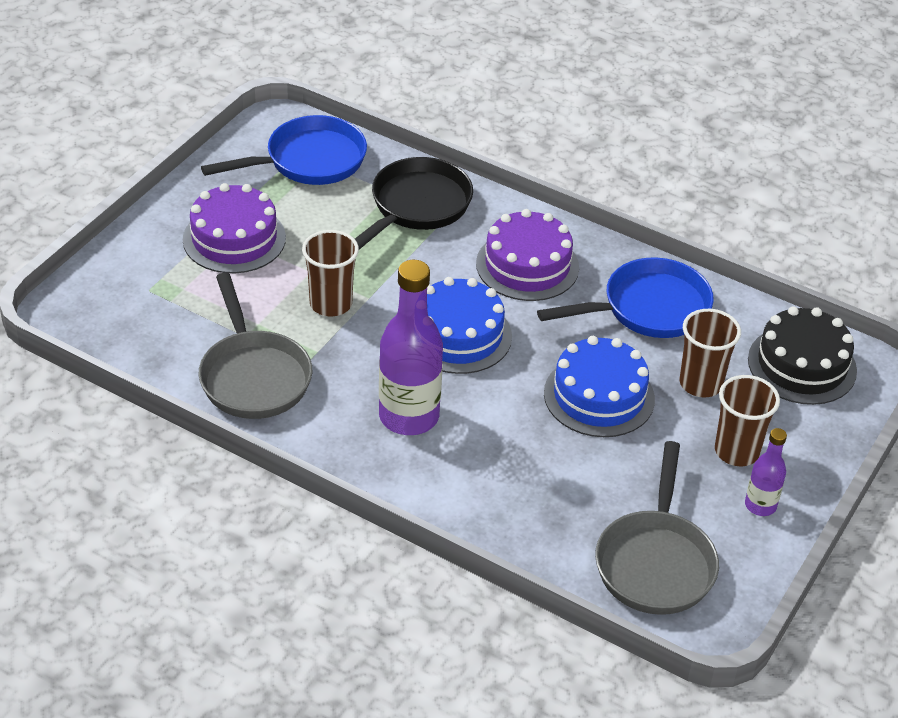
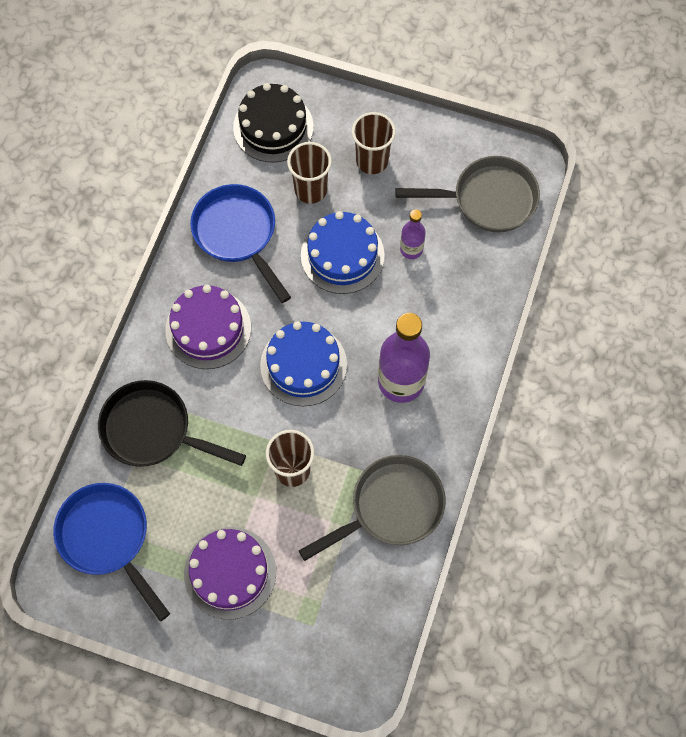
camera: 100 degrees left, 25 degrees up
(760, 505) = (418, 142): purple bottle -> purple bottle (411, 249)

